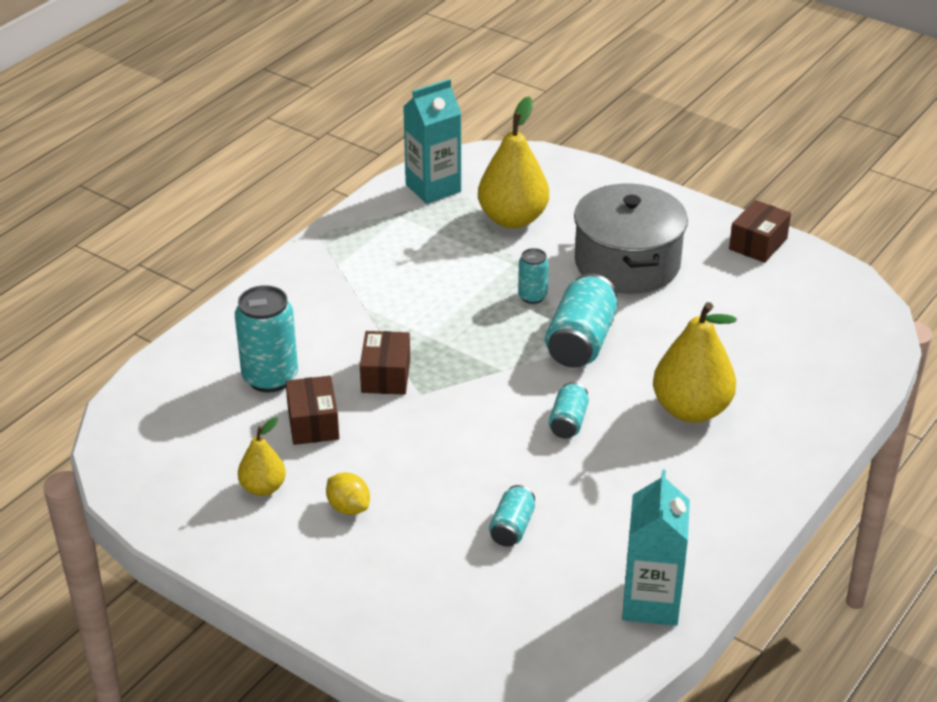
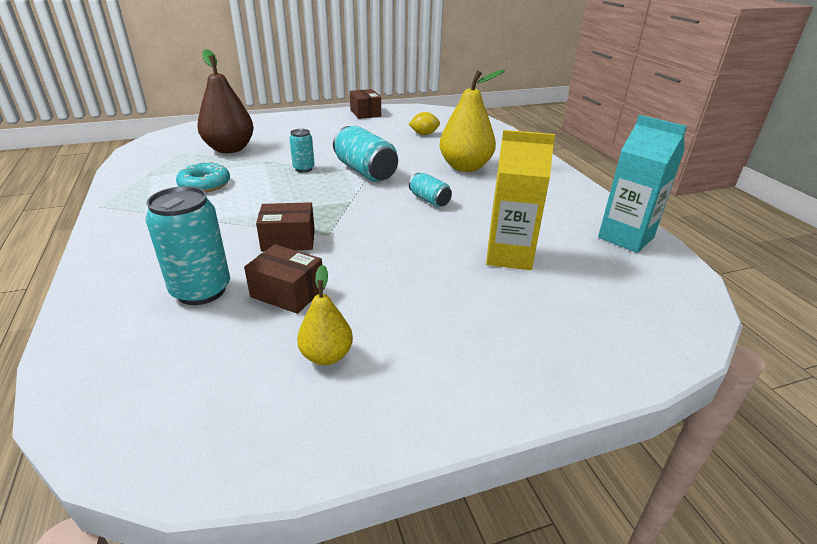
camera: 55 degrees left, 5 degrees down
(348, 507) = (409, 317): yellow lemon -> yellow lemon (424, 134)
(386, 376) = (288, 240): brown box -> brown box turned 45 degrees counterclockwise
(421, 259) = (204, 184): none -> turquoise donut
(433, 188) = (153, 157): turquoise carton -> none
(512, 528) = (509, 256): turquoise can -> yellow carton
(513, 219) = (230, 149): yellow pear -> brown pear
(627, 263) = (324, 139): grey pot -> none

